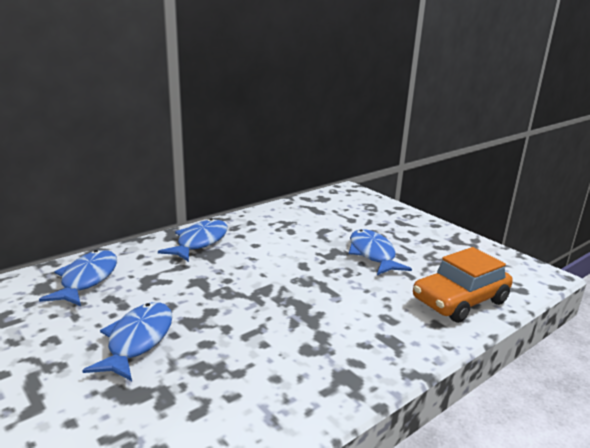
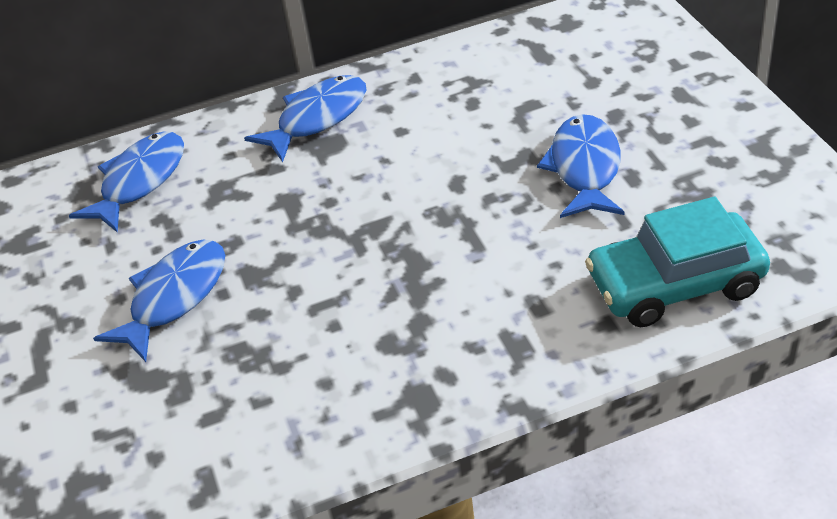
camera: 25 degrees right, 20 degrees up
(460, 300) = (675, 284): orange car -> turquoise car

